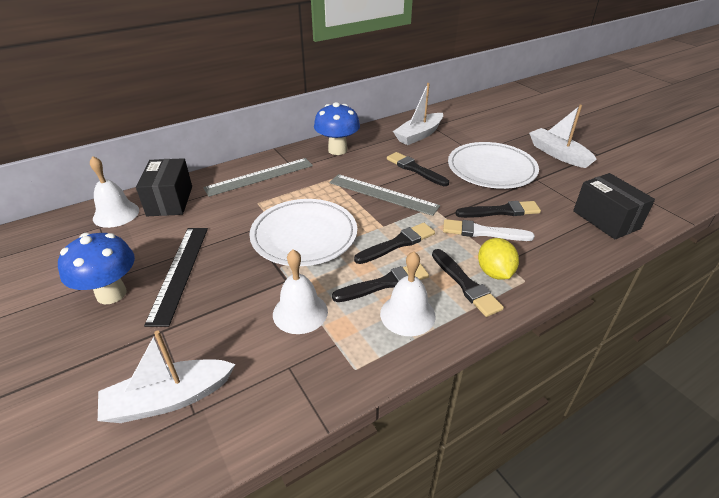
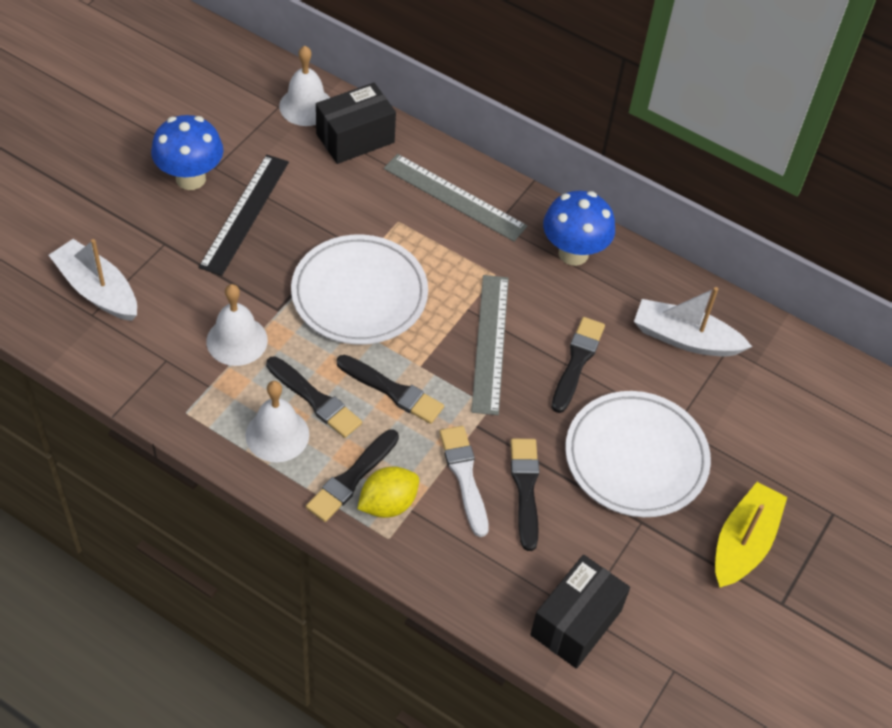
camera: 60 degrees right, 15 degrees up
(179, 272) = (245, 213): black ruler -> black ruler turned 45 degrees counterclockwise
(501, 211) = (525, 489): black brush -> black brush turned 150 degrees counterclockwise
(558, 154) = (743, 543): white boat -> yellow boat

